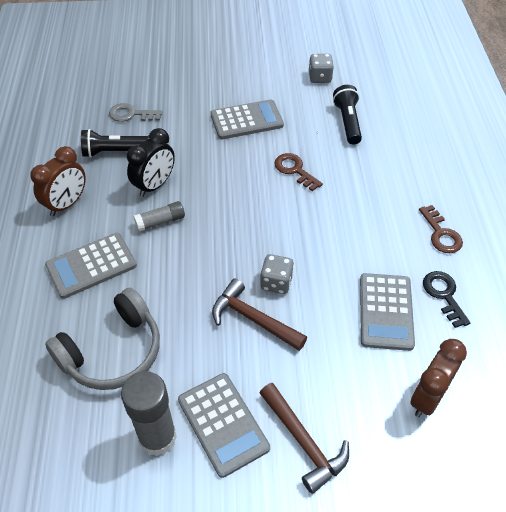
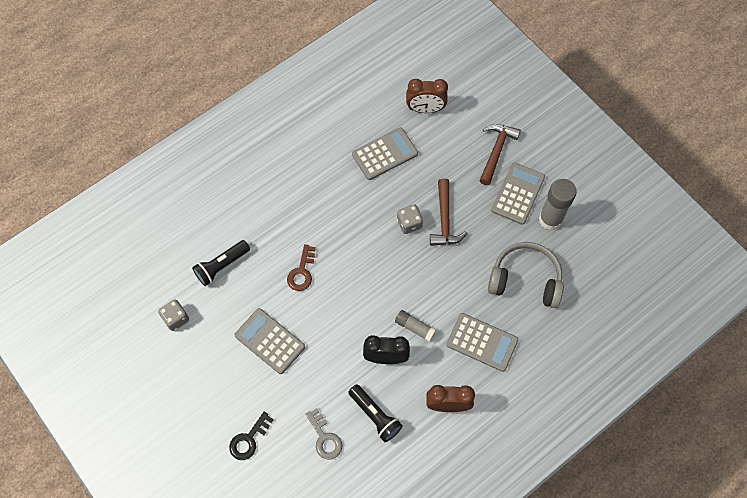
camera: 125 degrees left, 15 degrees up
(441, 234) = (299, 152): brown key -> none
(444, 295) = (349, 130): black key -> black key (249, 439)

